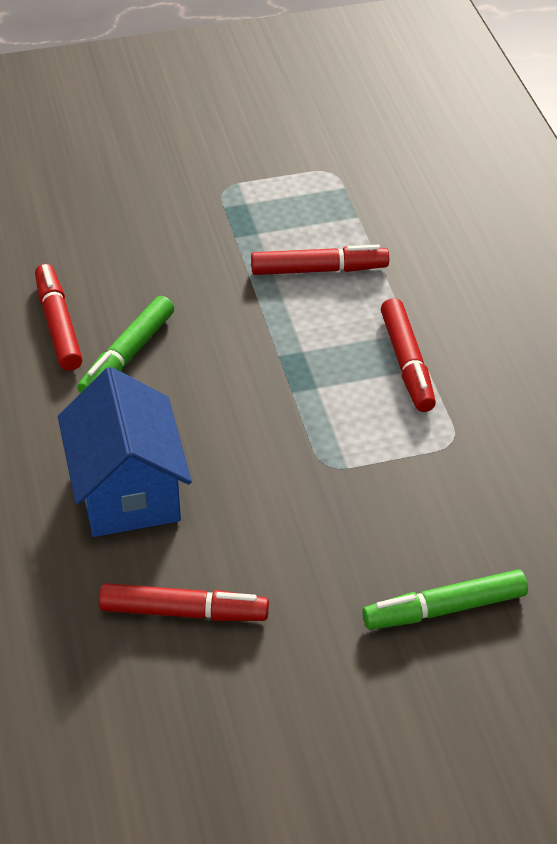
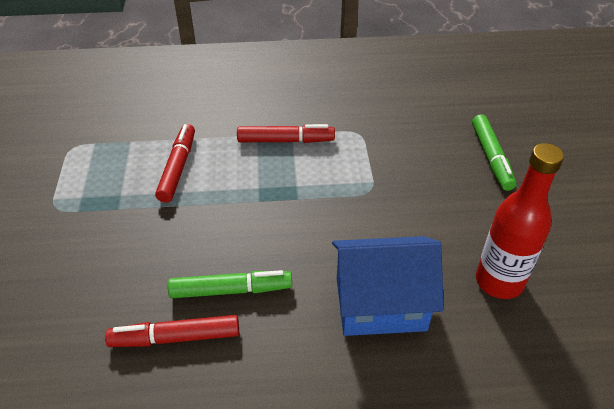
camera: 80 degrees left, 0 degrees up
(128, 355) = (231, 290): green marker -> green marker turned 45 degrees counterclockwise
(183, 612) = (499, 281): red marker -> red bottle

